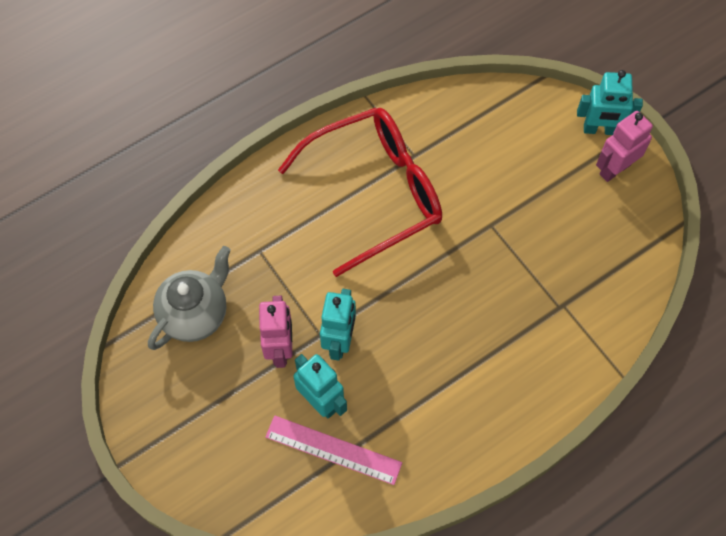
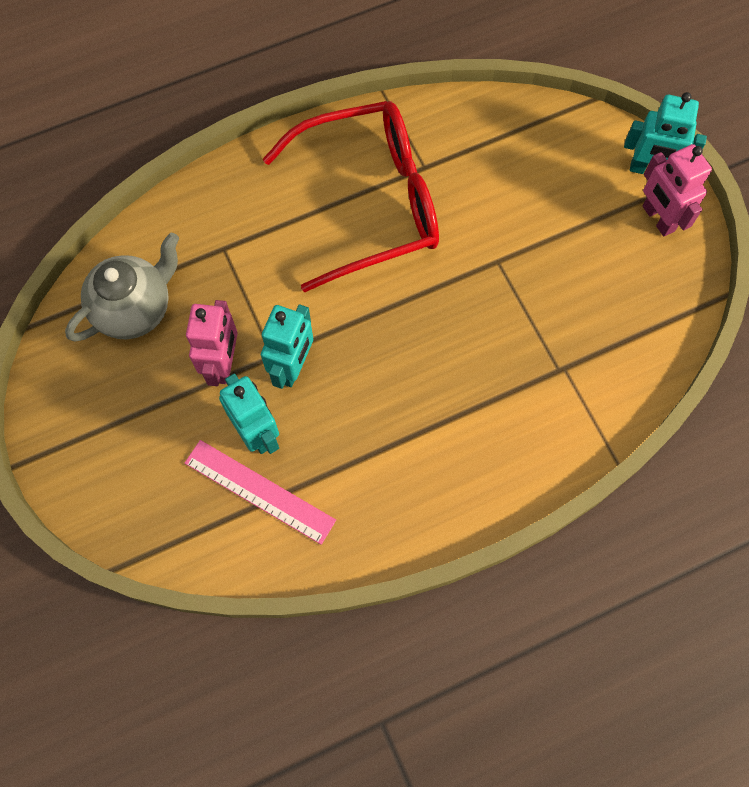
camera: 10 degrees right, 5 degrees up
(614, 169) = (657, 219): pink robot -> pink robot turned 90 degrees counterclockwise

